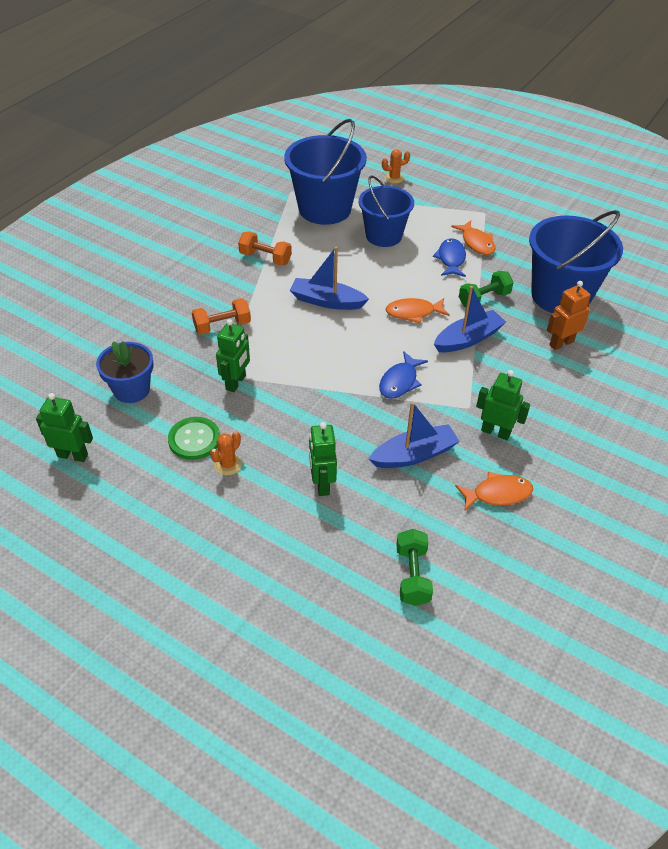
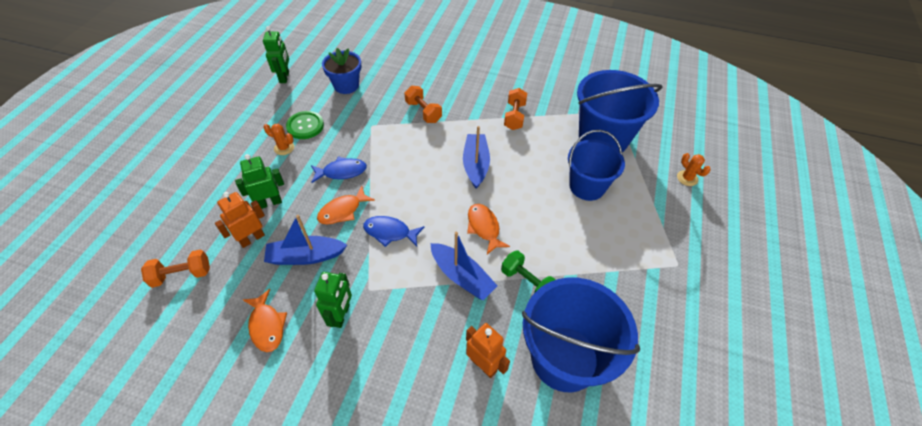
camera: 75 degrees right, 5 degrees up
(236, 382) = (365, 133): green robot -> none
(375, 504) = (252, 238): none -> orange robot
(412, 575) = (182, 275): green dumbbell -> orange dumbbell
(414, 455) = (306, 256): blue boat -> blue boat turned 120 degrees clockwise
(451, 259) = (578, 245): blue fish -> blue fish (342, 172)
(476, 243) = (617, 264): orange fish -> orange fish (343, 210)

